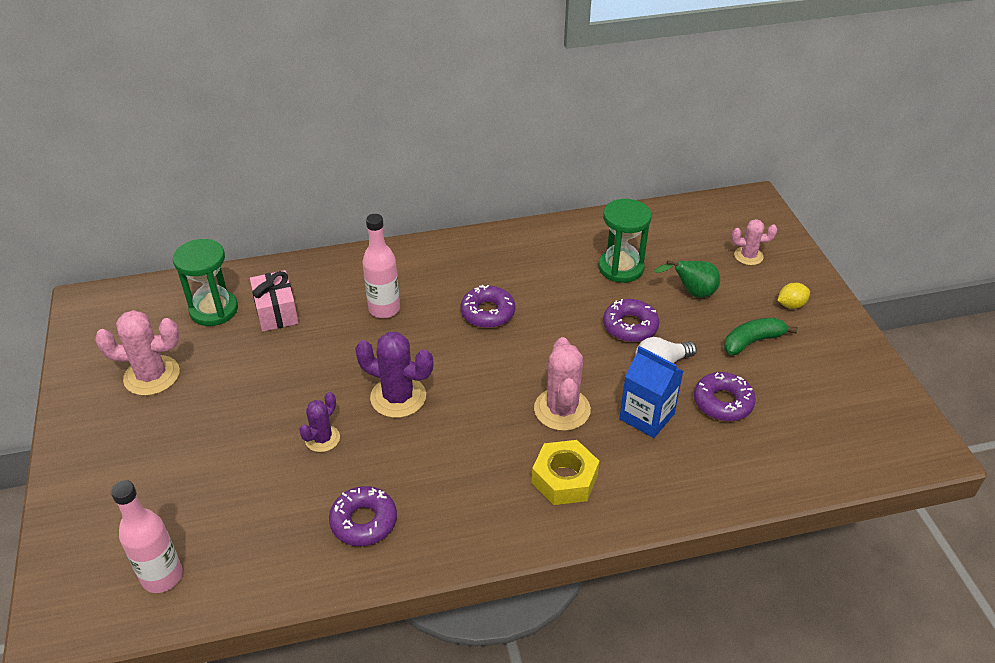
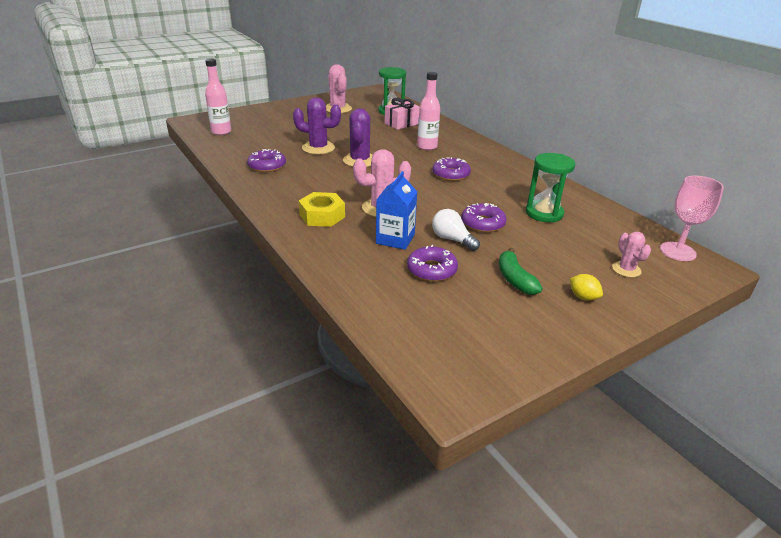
camera: 70 degrees right, 10 degrees down
(322, 439) = (318, 148): purple cactus -> purple cactus, size x1.67
(692, 293) = (547, 246): green pear -> none
(723, 208) = (677, 251): none -> pink goblet
(752, 341) = (514, 279): green banana -> green banana turned 150 degrees counterclockwise

